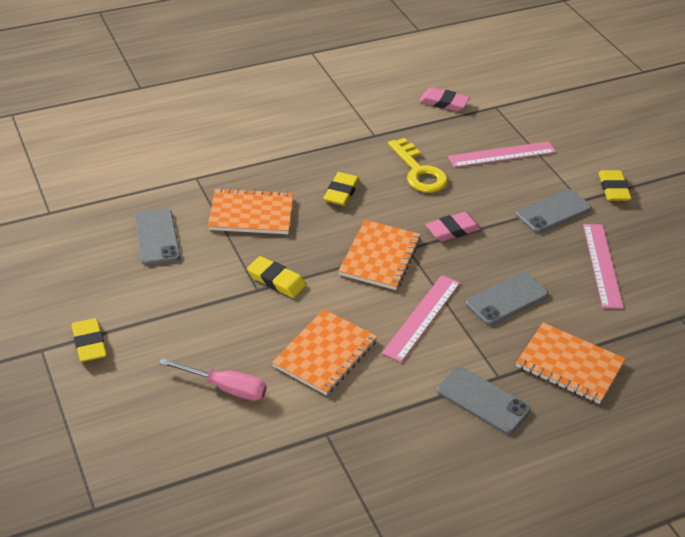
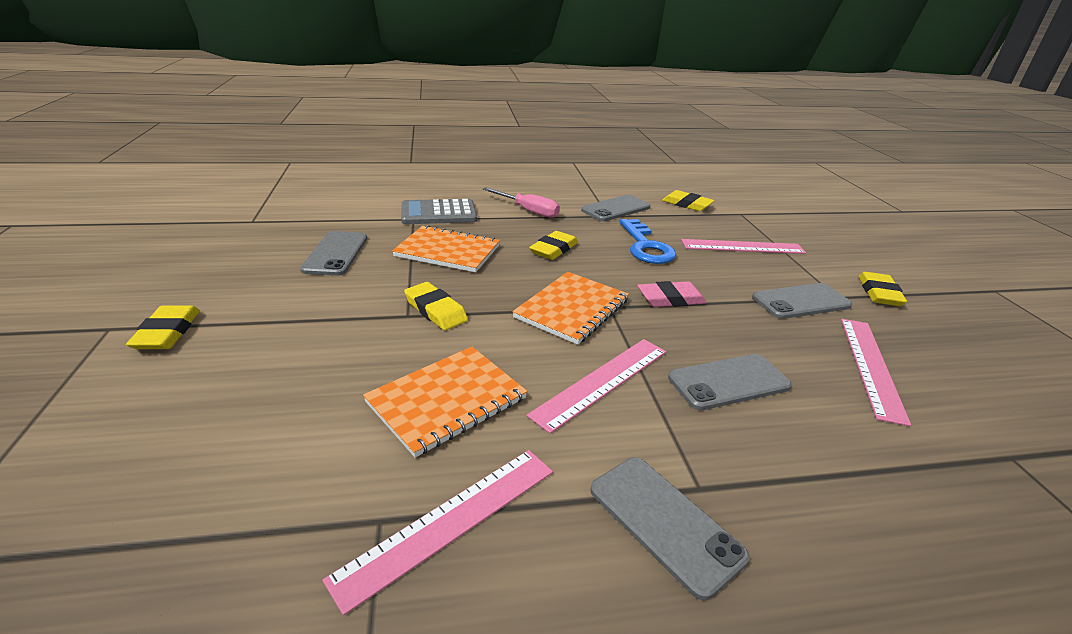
camera: 15 degrees right, 10 degrees down
(216, 165) = (438, 213): none -> grey calculator
(225, 388) = (282, 416): pink screwdriver -> pink screwdriver (528, 211)
(365, 426) = (449, 521): none -> pink ruler
(379, 124) = (616, 209): none -> grey phone
(419, 172) = (646, 246): yellow key -> blue key
(443, 102) = (687, 204): pink eraser -> yellow eraser
(569, 365) = (824, 494): orange notebook -> none

